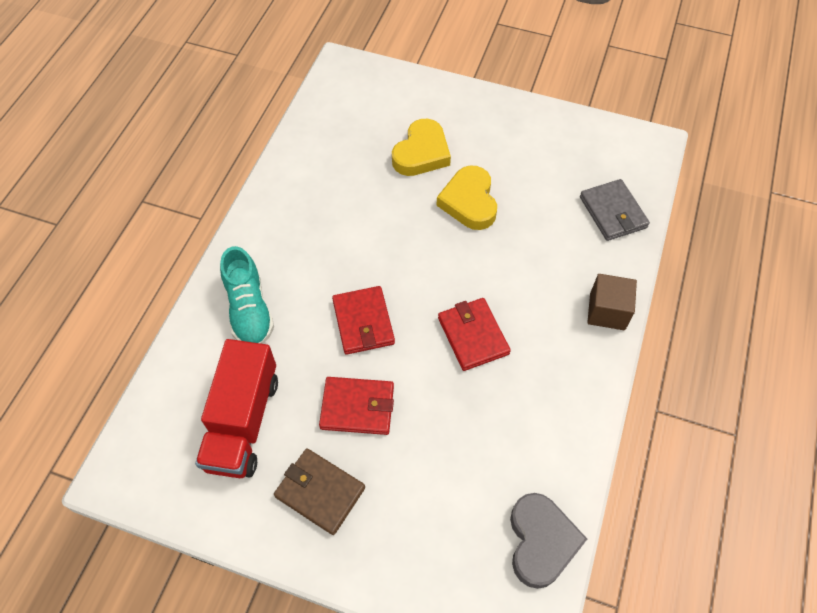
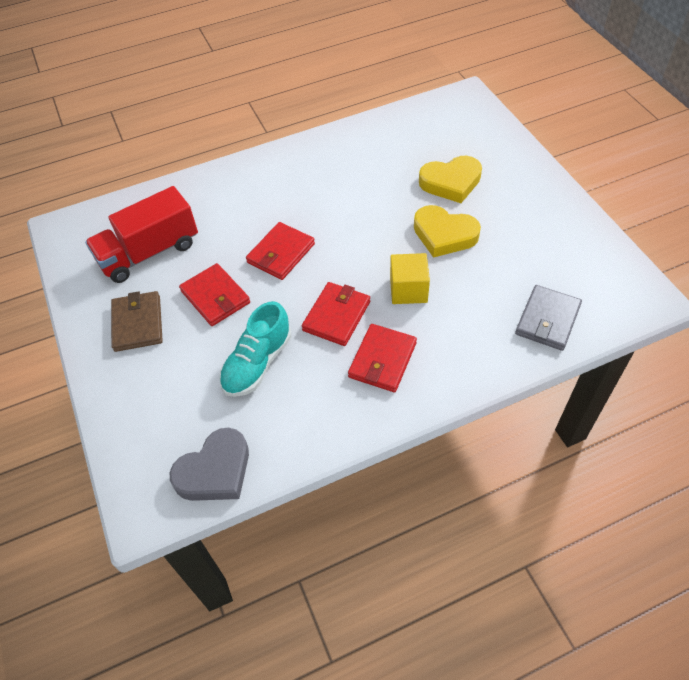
camera: 50 degrees right, 5 degrees down
(249, 310) = (228, 197): turquoise shoe -> turquoise shoe (257, 363)
(469, 202) = (444, 235): yellow heart -> yellow heart turned 105 degrees counterclockwise
(498, 268) = (408, 290): none -> yellow cube
(547, 340) = (382, 360): none -> red wallet
(607, 311) = (451, 379): brown cube -> none

